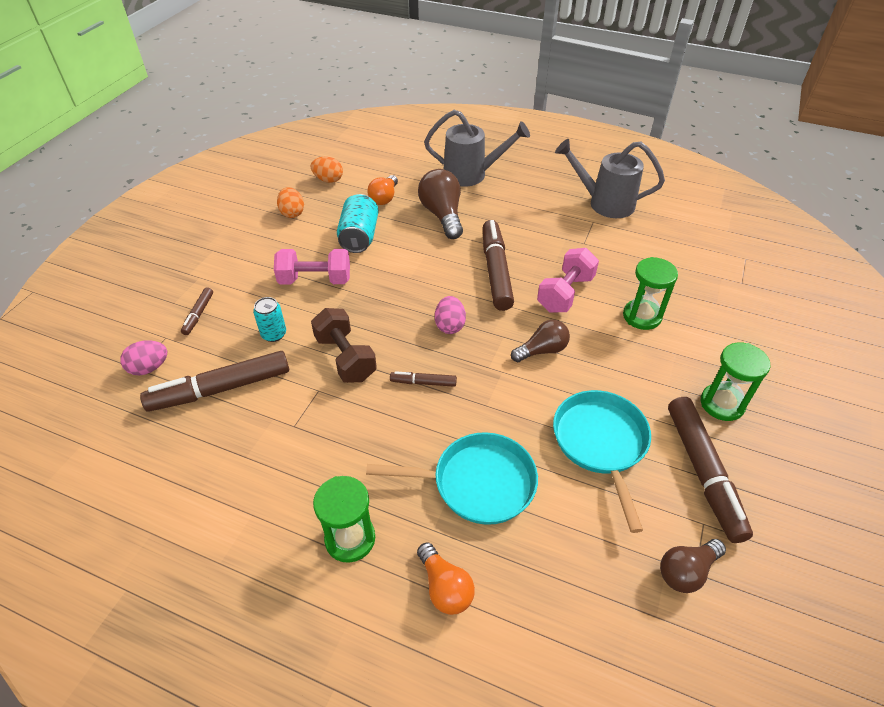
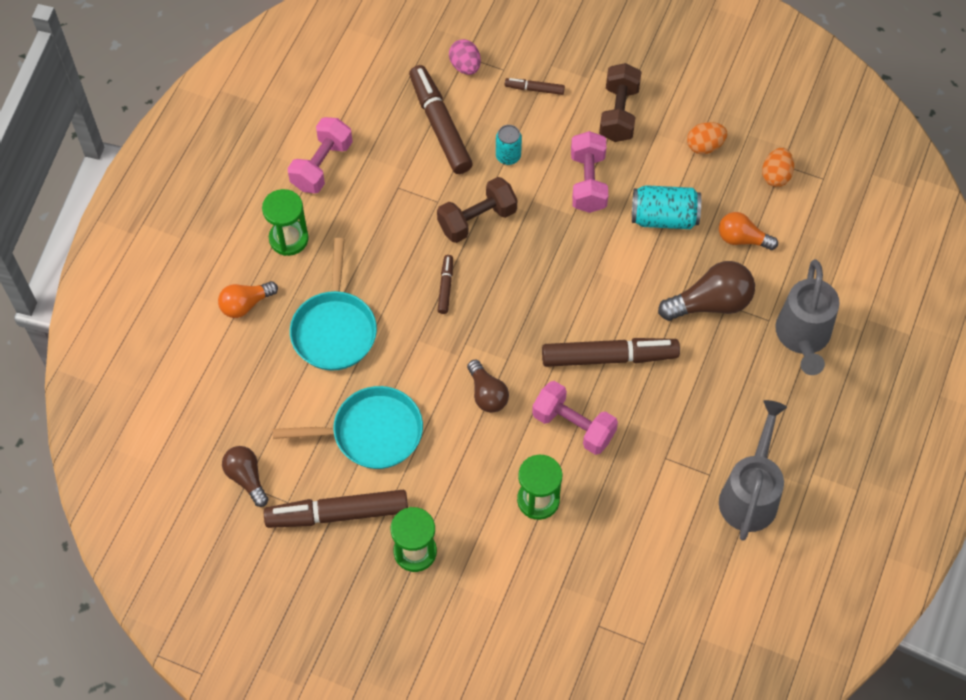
camera: 90 degrees right, 15 degrees up
(244, 259) = (619, 113): none -> brown dumbbell
(247, 505) = (322, 165): none -> pink dumbbell
(450, 325) = (521, 310): pink egg -> none

